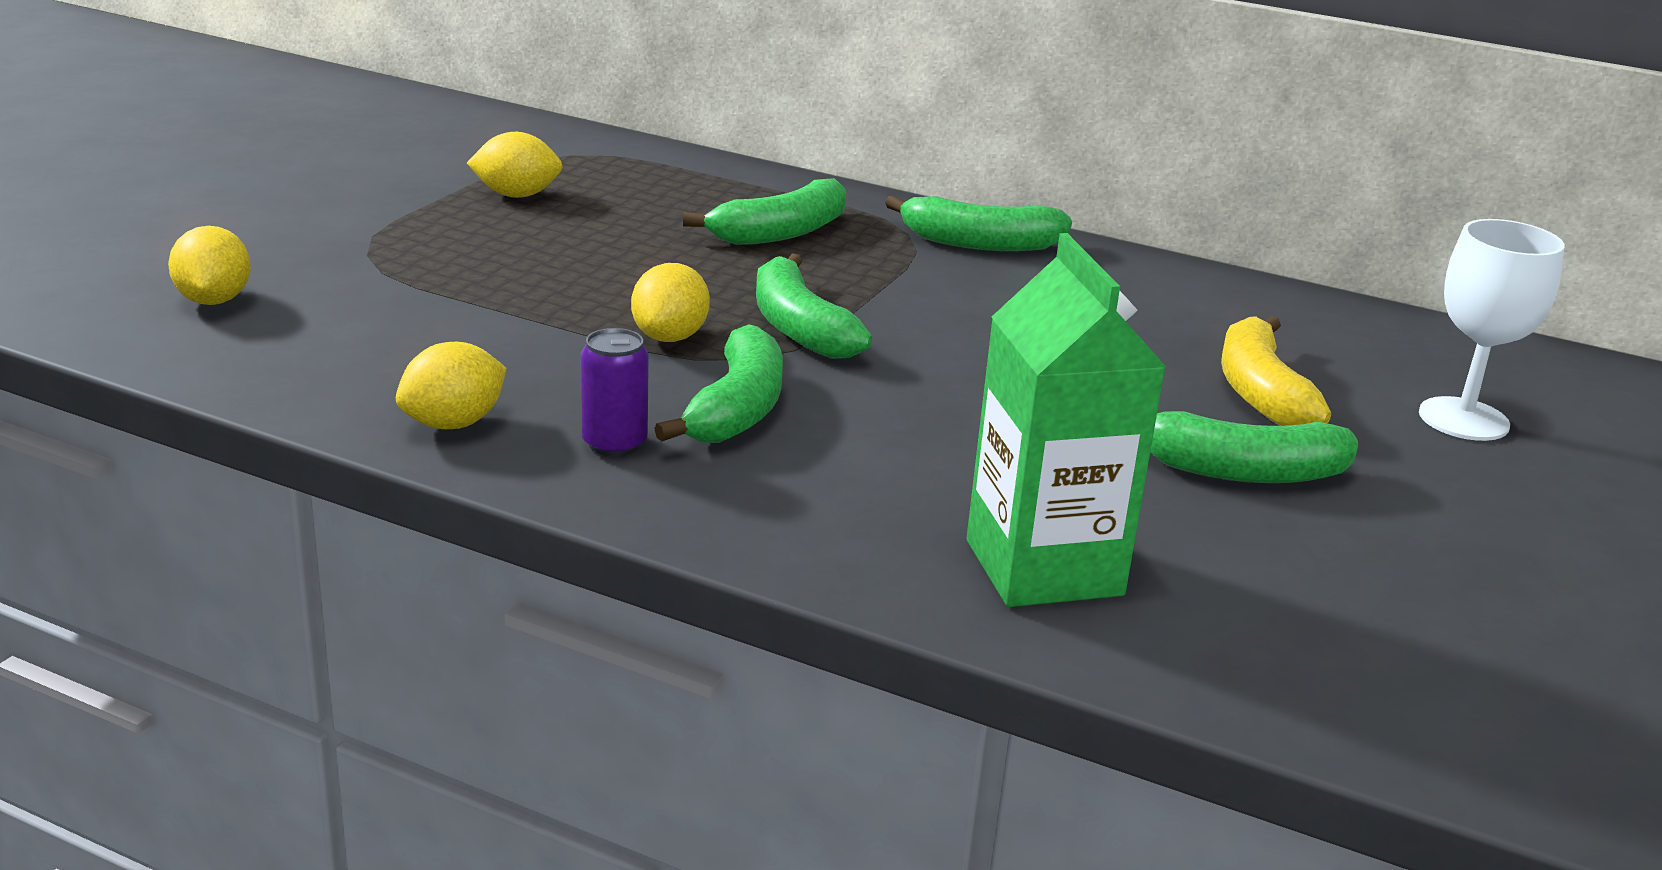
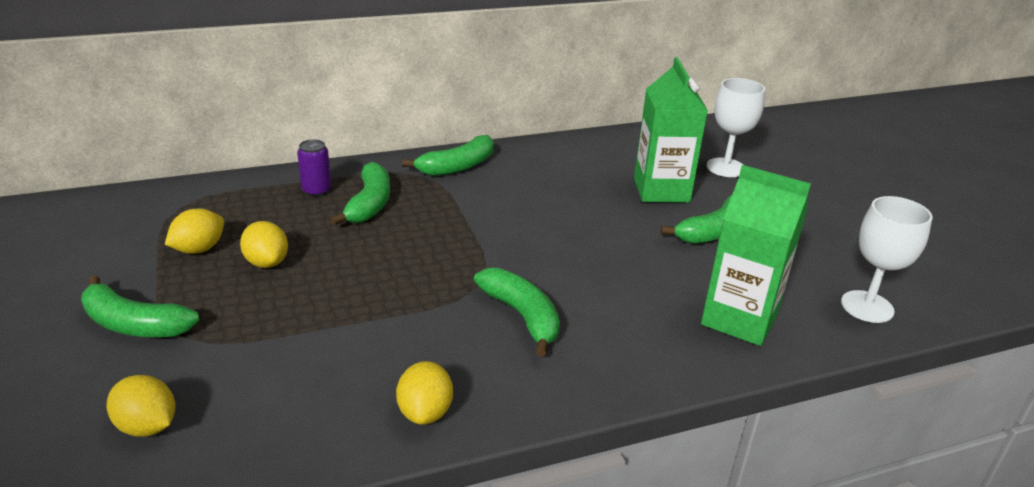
camera: 45 degrees left, 5 degrees up
(614, 443) = (510, 371): purple can -> purple can (316, 190)
(670, 337) = (427, 294): yellow lemon -> yellow lemon (267, 262)
(799, 327) = (469, 255): green banana -> green banana (134, 324)
(1260, 392) = (661, 190): yellow banana -> green carton
(1321, 677) = (867, 307): none -> white goblet

